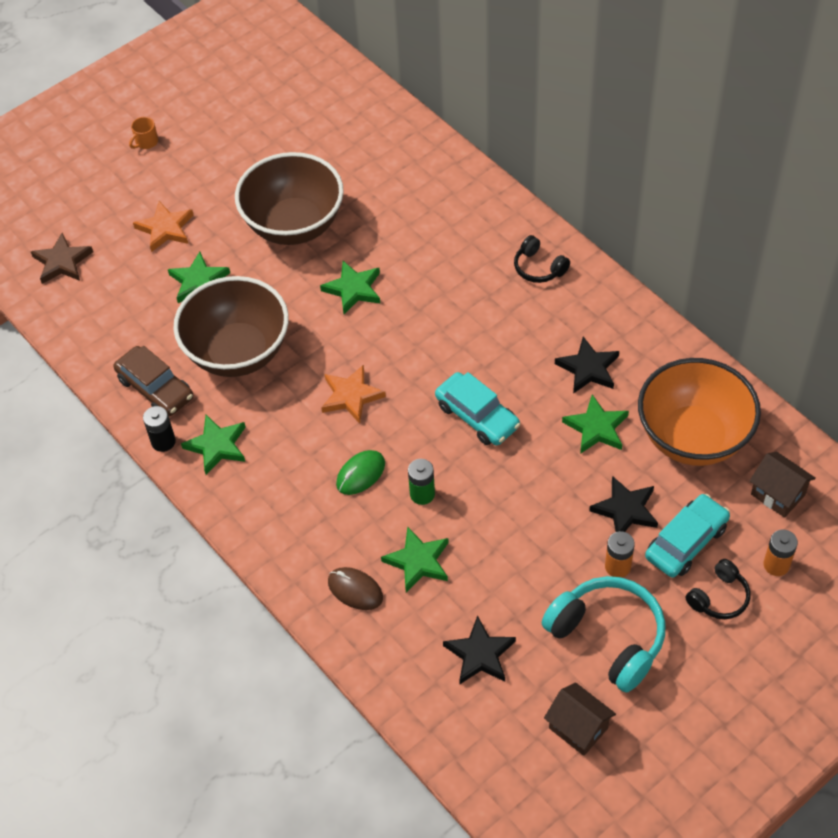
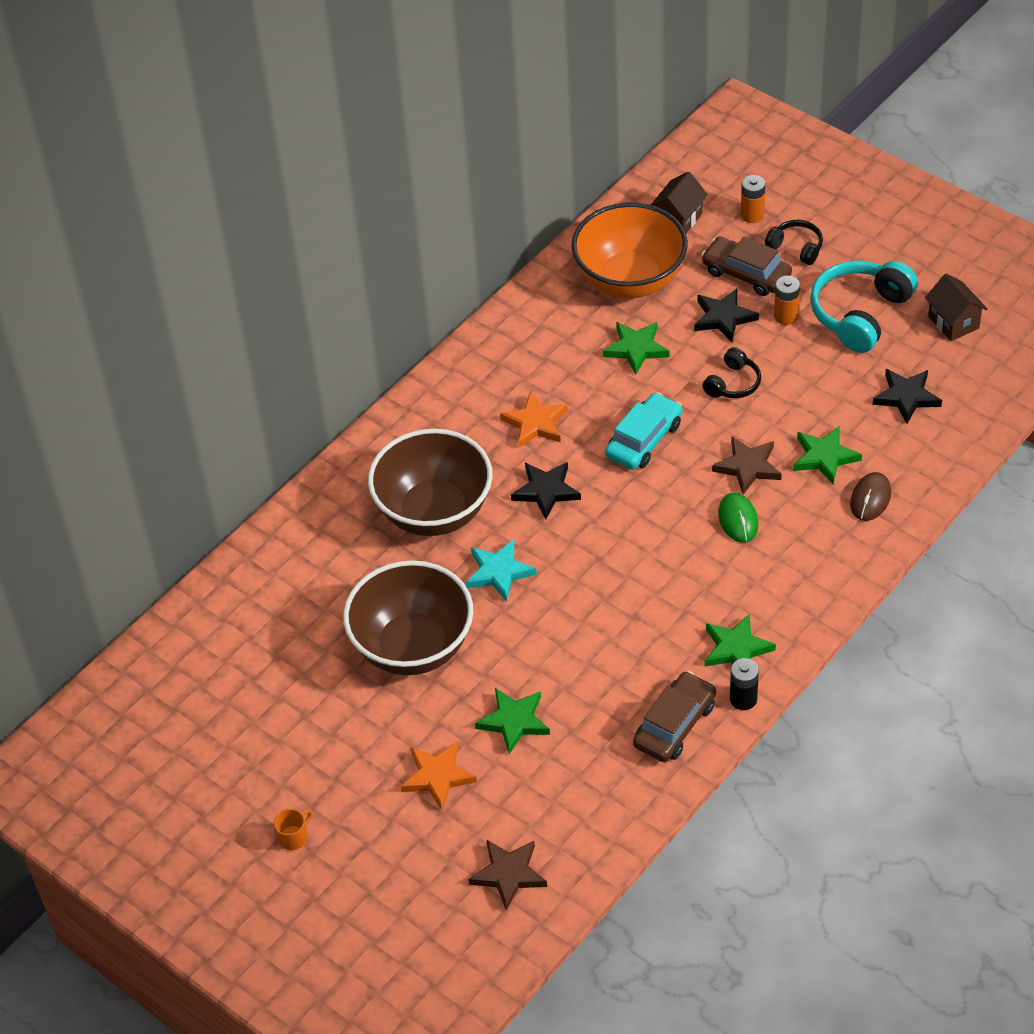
camera: 100 degrees left, 5 degrees down
(146, 142) = (294, 837): orange mug -> orange mug turned 75 degrees counterclockwise
(238, 352) = (608, 659): brown bowl -> brown bowl (434, 512)
(351, 396) = (643, 546): orange star -> orange star (535, 423)
(353, 289) = (499, 572): green star -> turquoise star
(360, 474) = (738, 519): green mouse -> green mouse turned 45 degrees clockwise
(422, 494) = (748, 467): green battery -> brown star
(539, 268) = (440, 419): black headphones -> black headphones (733, 383)
(578, 728) = (953, 322): brown house -> brown house turned 60 degrees counterclockwise
(588, 368) = (566, 363): black star -> black star (546, 491)
(686, 542) = (746, 274): turquoise car -> brown car

